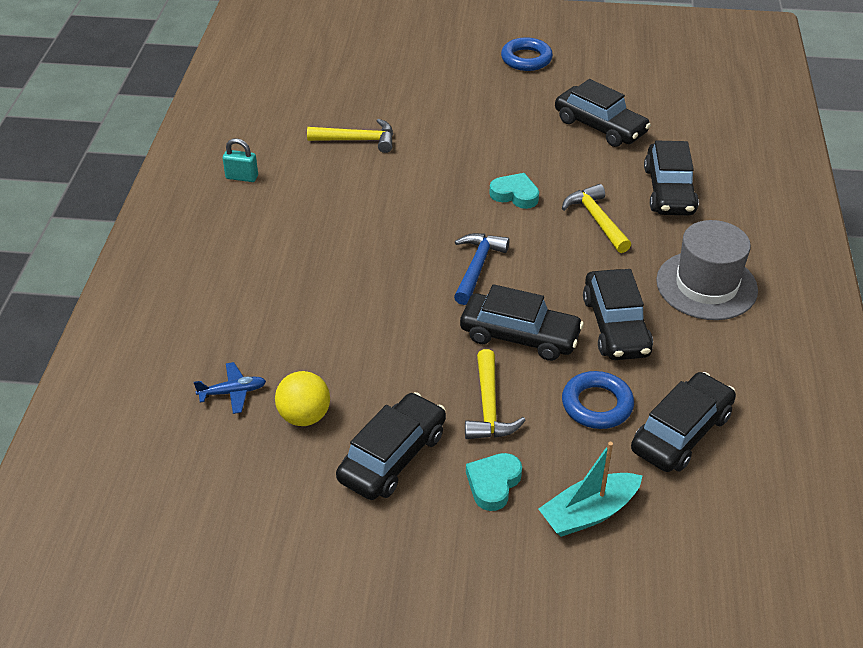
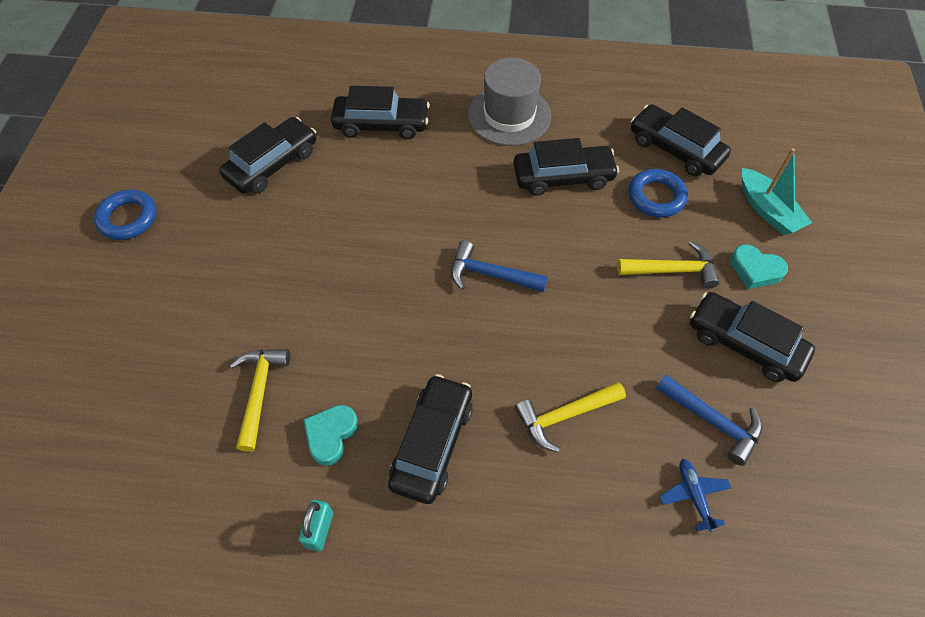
camera: 90 degrees left, 15 degrees up
(304, 416) = (712, 421): yellow ball -> blue hammer
(515, 195) = (378, 239): turquoise heart -> turquoise heart (331, 435)
(519, 336) = (582, 244): black car -> black car (432, 443)
(596, 220) = (421, 179): yellow hammer -> yellow hammer (564, 416)

